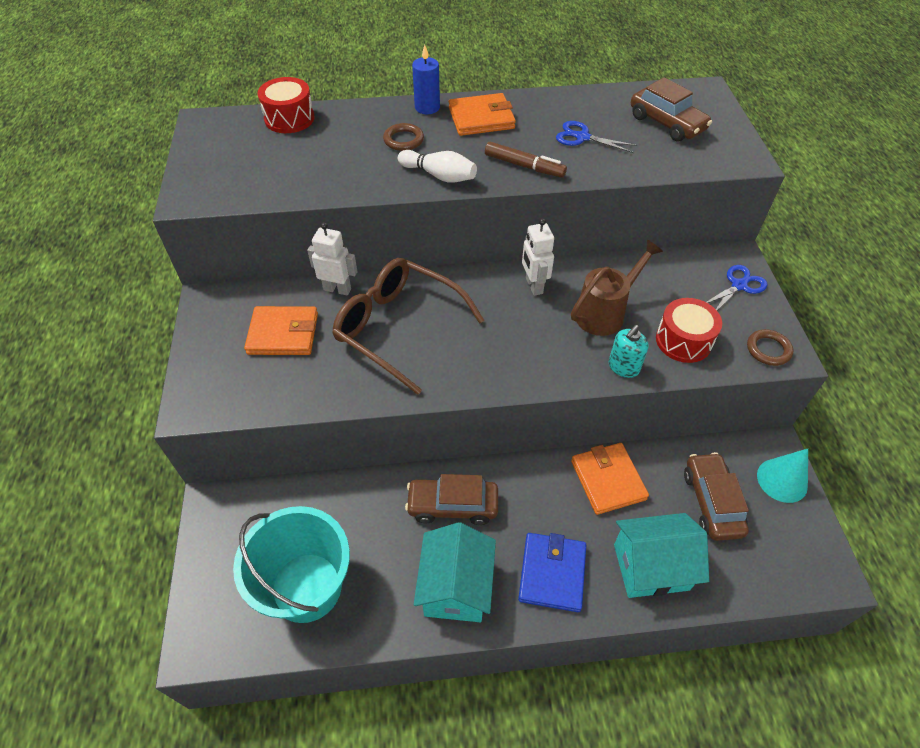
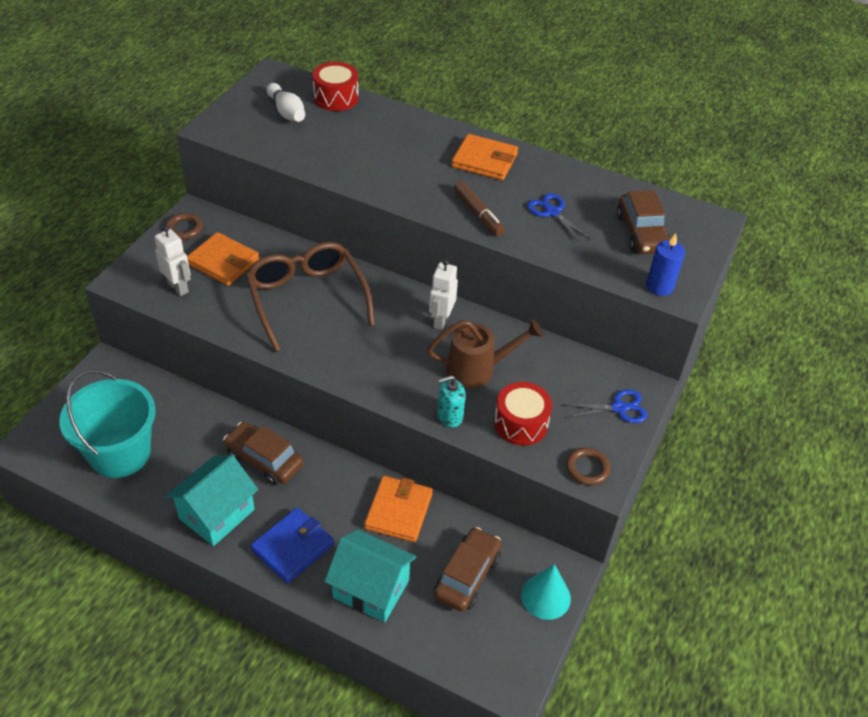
camera: 30 degrees right, 5 degrees down
(337, 289) = (289, 249): white robot -> white robot (178, 287)
(403, 140) = (405, 151): brown ring -> brown ring (184, 228)
(427, 107) = (450, 133): blue candle -> blue candle (659, 286)
(439, 176) = (403, 191): white bowling pin -> white bowling pin (286, 112)

